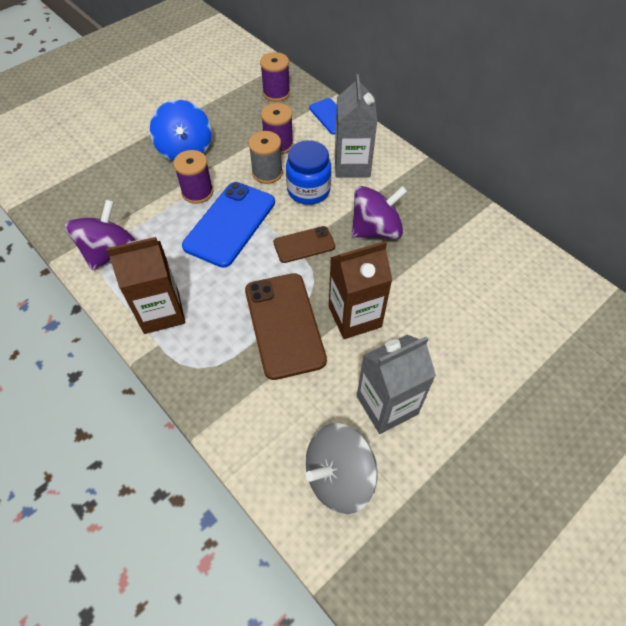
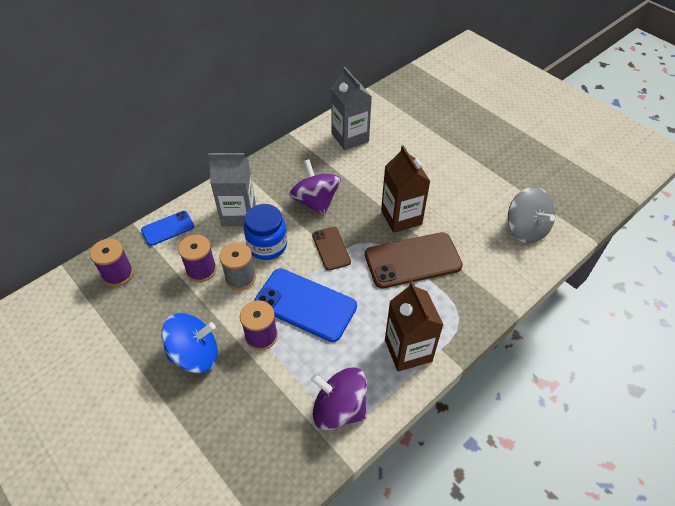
camera: 90 degrees left, 5 degrees down
(387, 405) = (470, 203): grey carton -> grey carton (350, 137)

